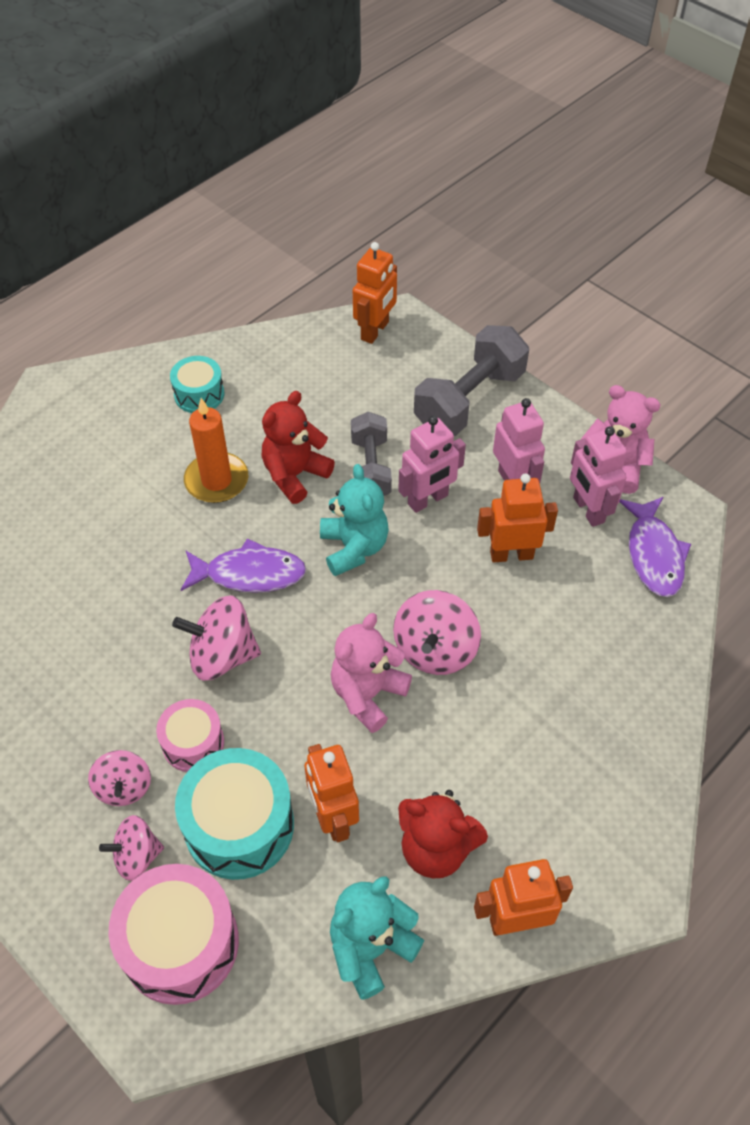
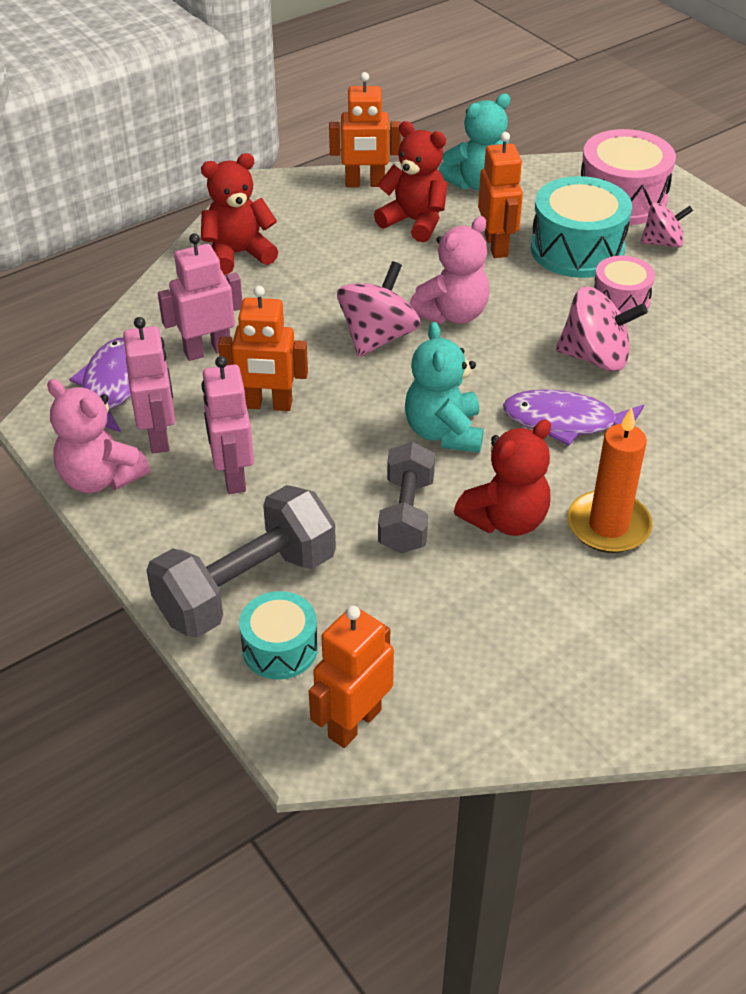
camera: 170 degrees left, 10 degrees down
(124, 787) = (680, 280): pink spinning top -> none
(199, 394) = (640, 650): turquoise drum -> turquoise drum (280, 648)
(428, 500) = (343, 470): pink robot -> pink robot (207, 350)
(618, 753) = (238, 254): none -> red teddy bear

